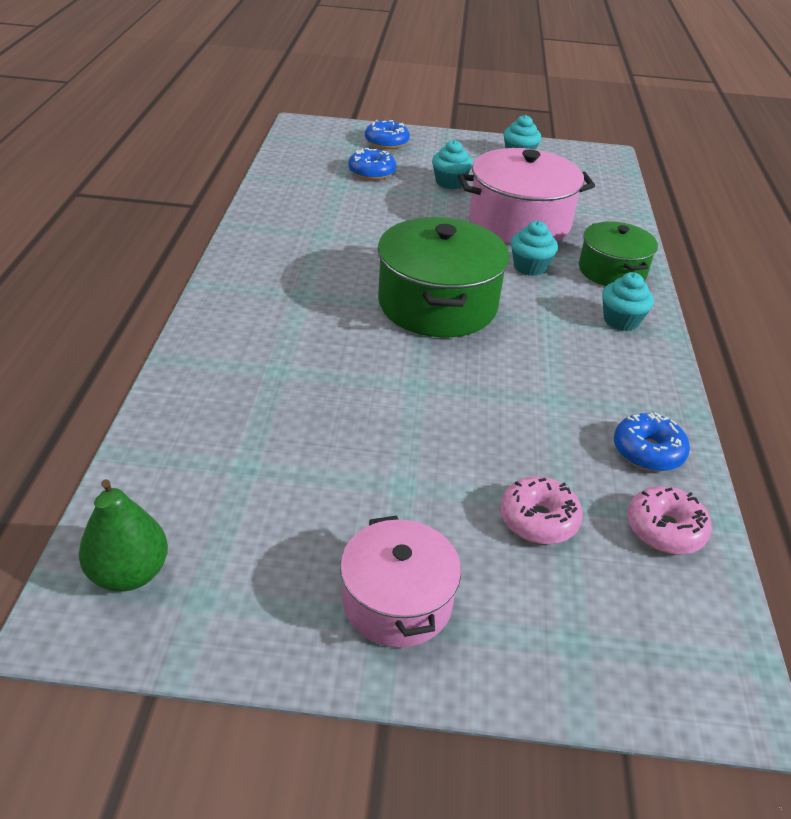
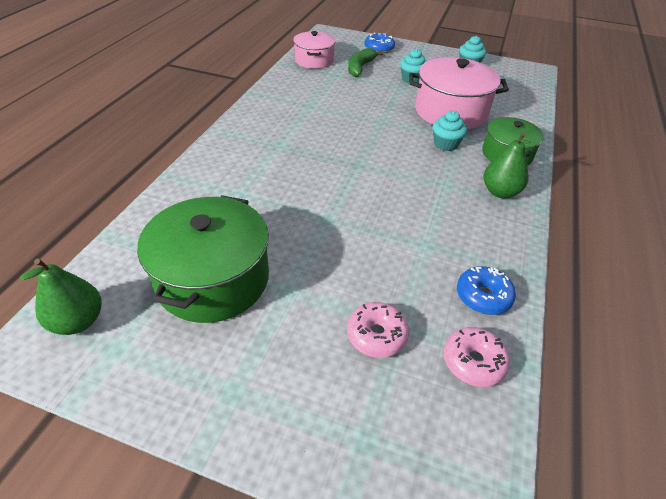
camera: 15 degrees right, 5 degrees up
(371, 172) = (360, 67): blue donut -> green banana
(397, 601) = (246, 379): pink pot -> pink pot (314, 60)
(437, 304) = (367, 163): green pot -> green pot (213, 279)
(621, 320) = (500, 192): turquoise cupcake -> green pear

